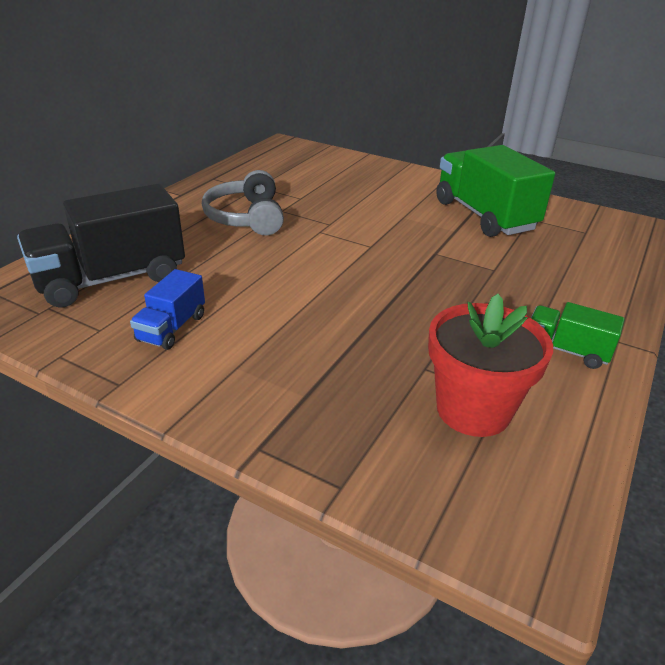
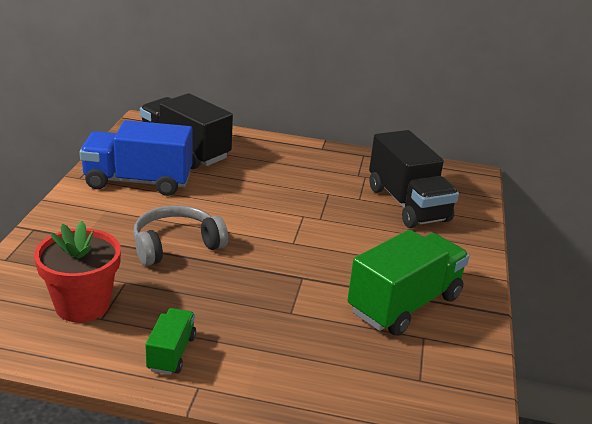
camera: 70 degrees right, 5 degrees down
(172, 328) = (138, 181): blue truck -> blue truck, size x1.98
(246, 217) = (303, 181): grey headphones -> grey headphones (176, 245)
(323, 180) = (407, 204): none -> black truck

